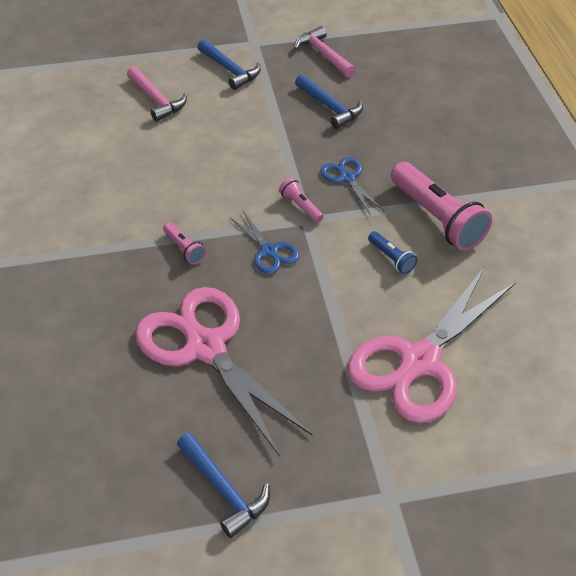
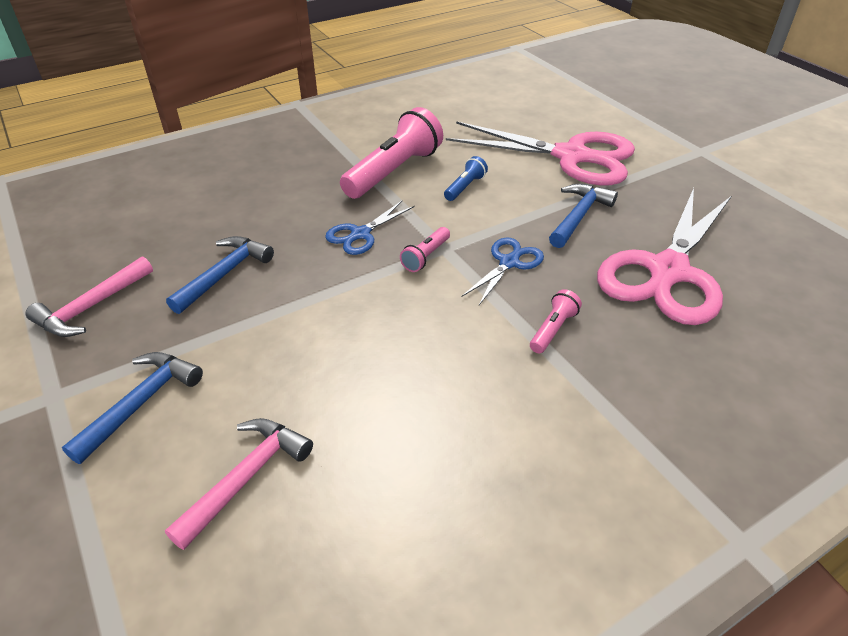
camera: 110 degrees left, 5 degrees down
(223, 490) = (786, 222): blue hammer -> blue hammer (579, 216)

